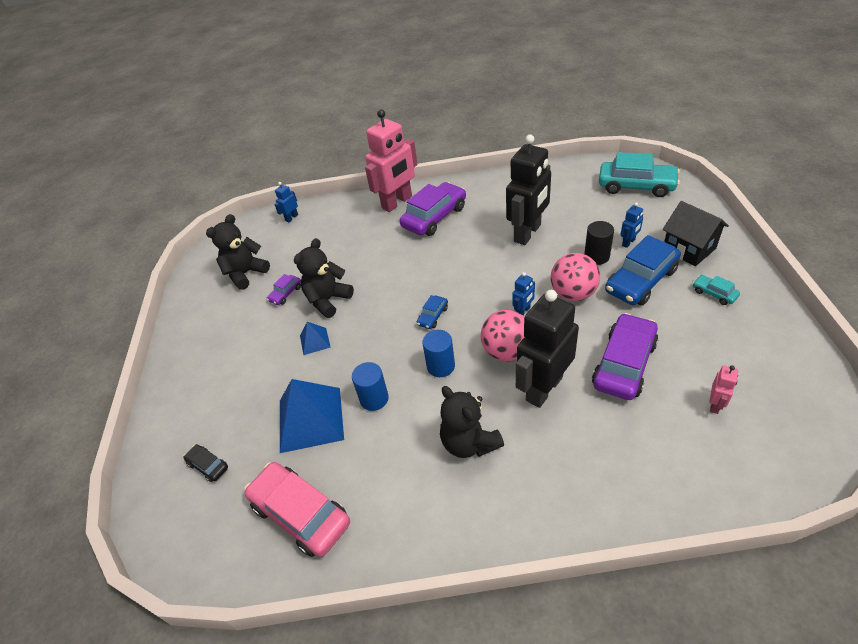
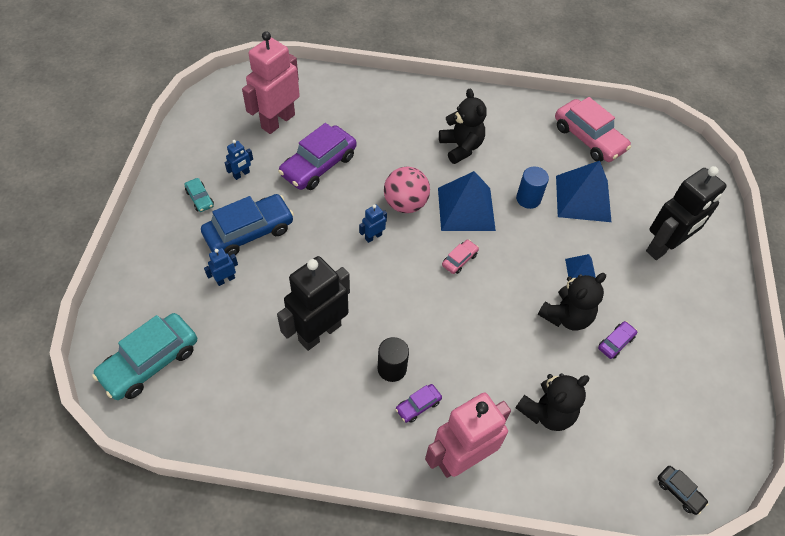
camera: 175 degrees left, 10 degrees up
(208, 466) = (664, 187): black car -> black car (679, 491)
(245, 273) = (670, 394): black teddy bear -> black teddy bear (547, 412)
(291, 218) = (618, 486): blue robot -> blue robot (241, 174)
(433, 316) = (459, 260): blue car -> pink car
(434, 217) = (418, 405): purple car -> purple car, size x0.47
(441, 366) = (466, 209): blue cylinder -> blue pyramid
(543, 388) = (390, 166): black robot -> black robot (664, 247)
(573, 293) = (318, 239): pink ball -> none
(596, 256) = (269, 273): black cylinder -> black cylinder (392, 368)
(636, 186) = (150, 362): turquoise car -> turquoise car turned 75 degrees counterclockwise
(689, 249) = (177, 251): black house -> none
(715, 405) = (278, 121): pink robot -> pink robot, size x2.32

